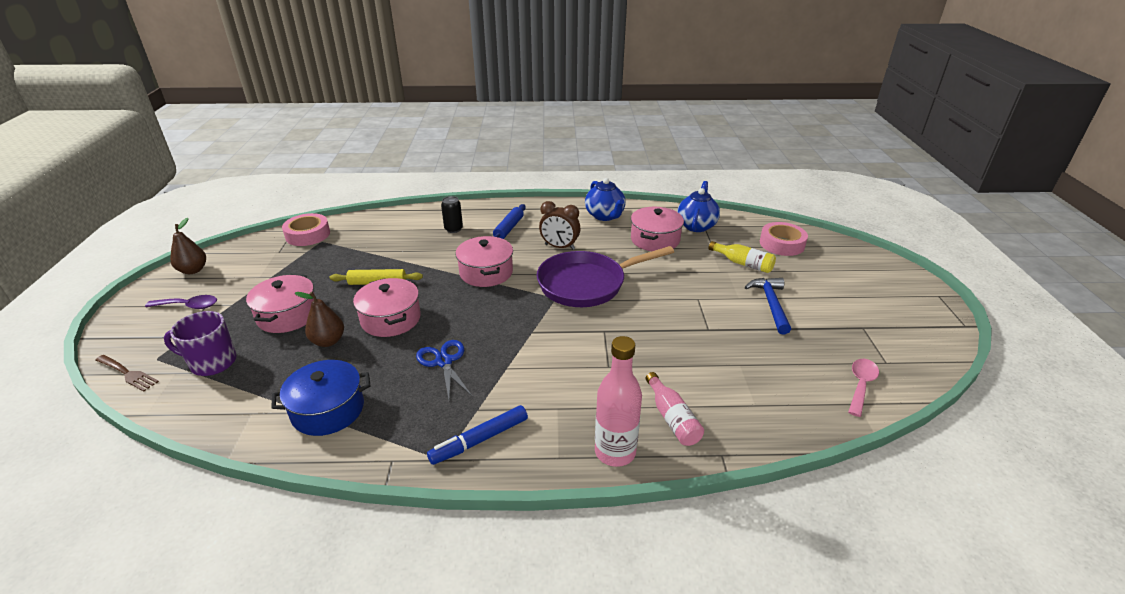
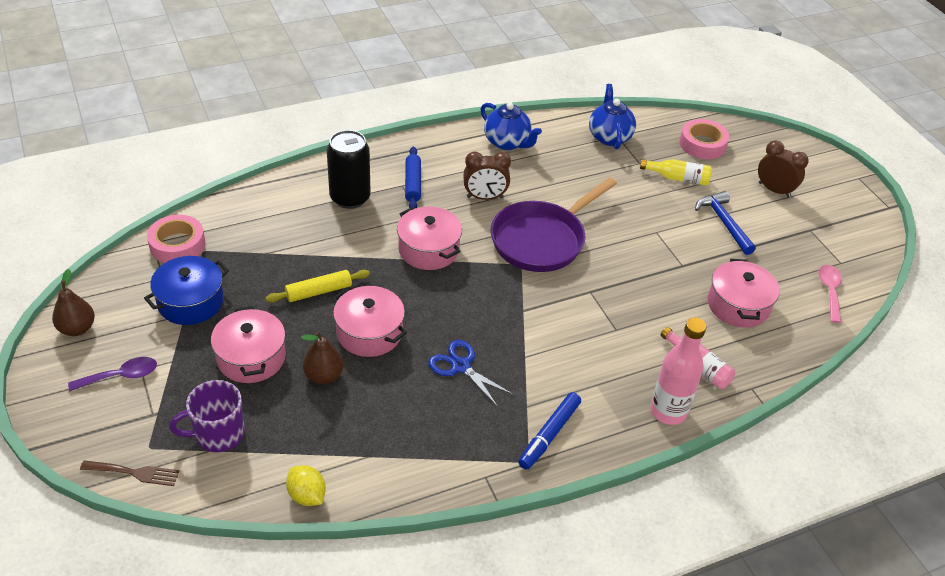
camera: 25 degrees left, 10 degrees up
(230, 429) = (307, 495): none -> yellow lemon
(328, 410) = (387, 448): blue pot -> blue pot (191, 302)
(453, 229) = (350, 198): black can -> black can, size x1.80
(655, 240) = (577, 165): pink pot -> pink pot (738, 305)
(838, 289) = (774, 190): none -> brown clock

